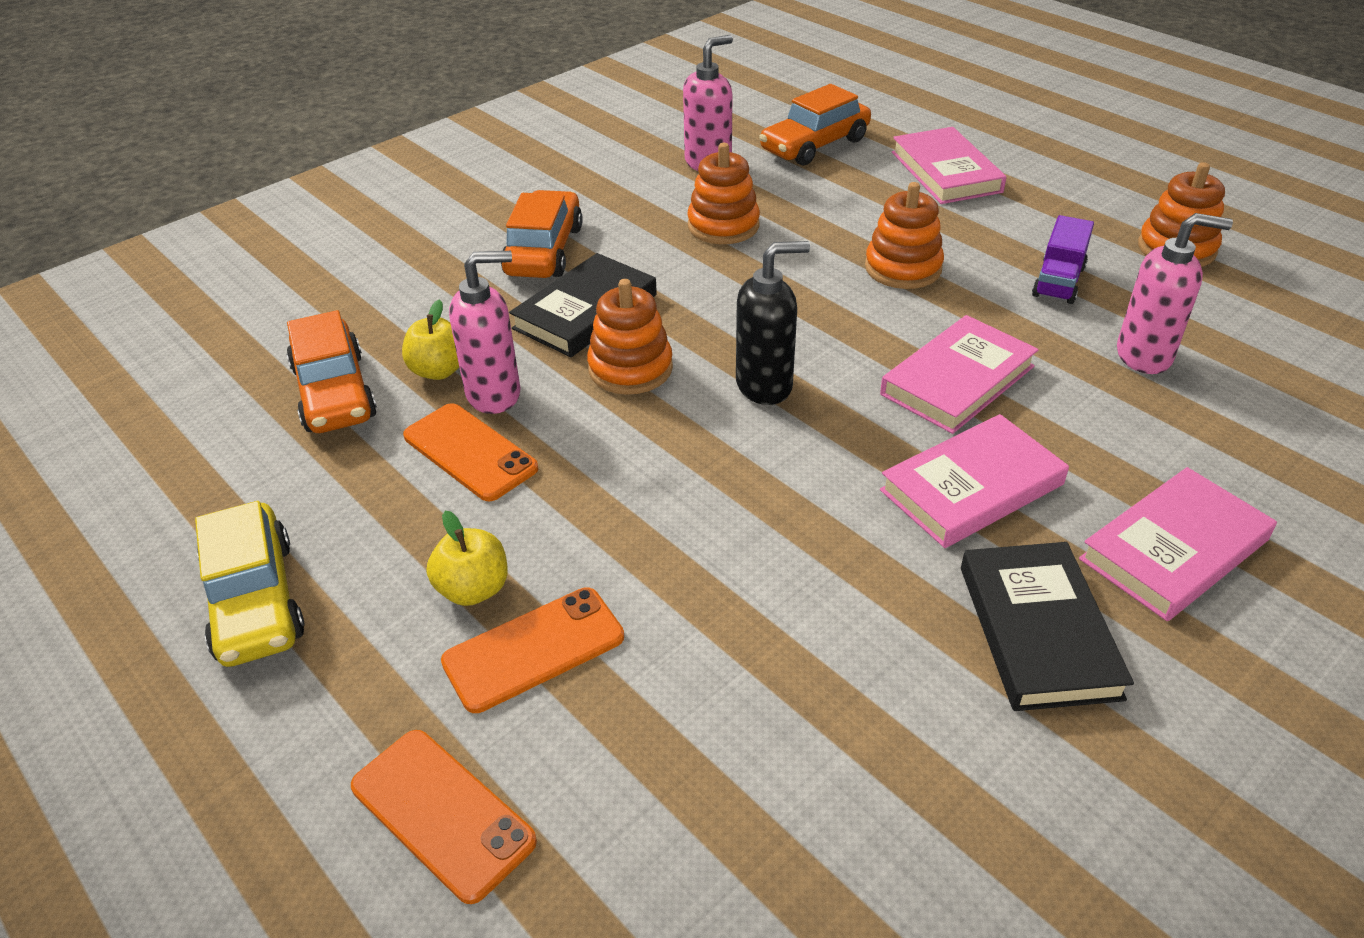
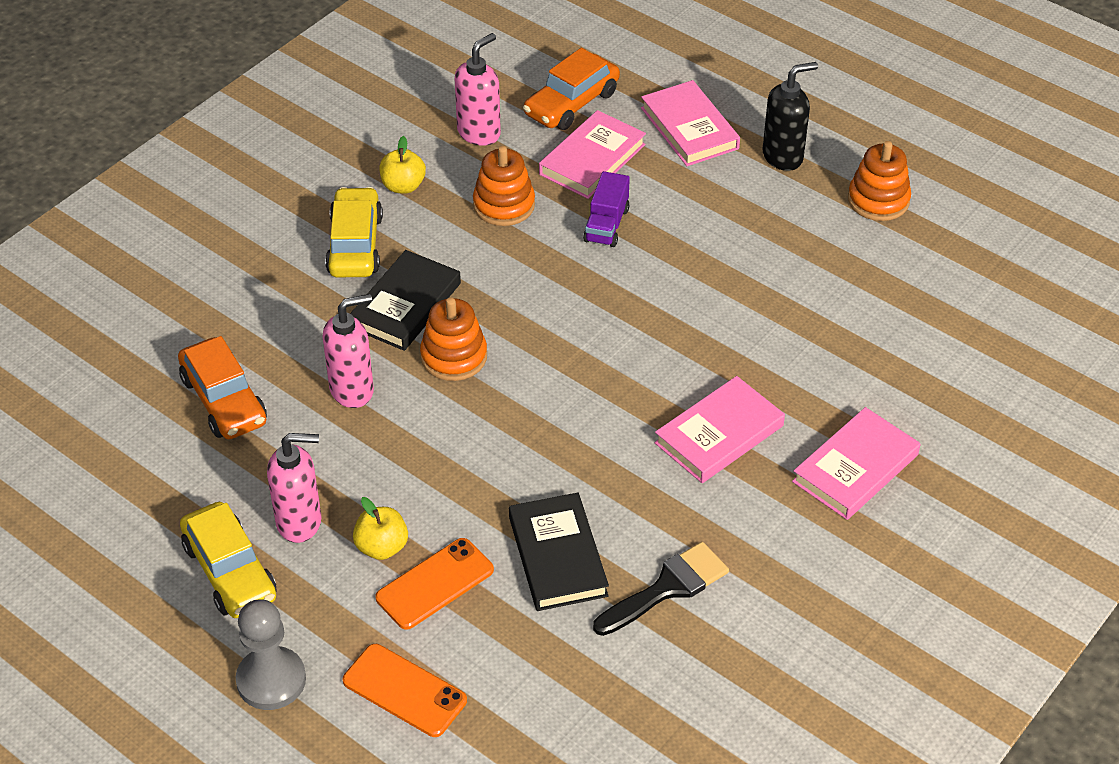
camera: 10 degrees left, 5 degrees up
(247, 769) = (271, 680): none -> grey pawn
(439, 370) = (301, 372): yellow apple -> yellow apple (403, 186)
(470, 452) = (348, 442): orange phone -> none
(544, 250) = (355, 245): orange car -> yellow car
(765, 386) = (561, 363): black soap dispenser -> black soap dispenser (783, 157)
(883, 695) = (667, 588): none -> black brush
(903, 268) = (659, 239): orange stacking toy -> none
(957, 380) = (706, 344): pink book -> pink book (592, 159)
(1038, 631) = (764, 535): black book -> black book (557, 556)
(1058, 281) = (783, 242): purple truck -> purple truck (606, 225)
(1144, 356) = (846, 309): pink soap dispenser -> pink soap dispenser (300, 522)

